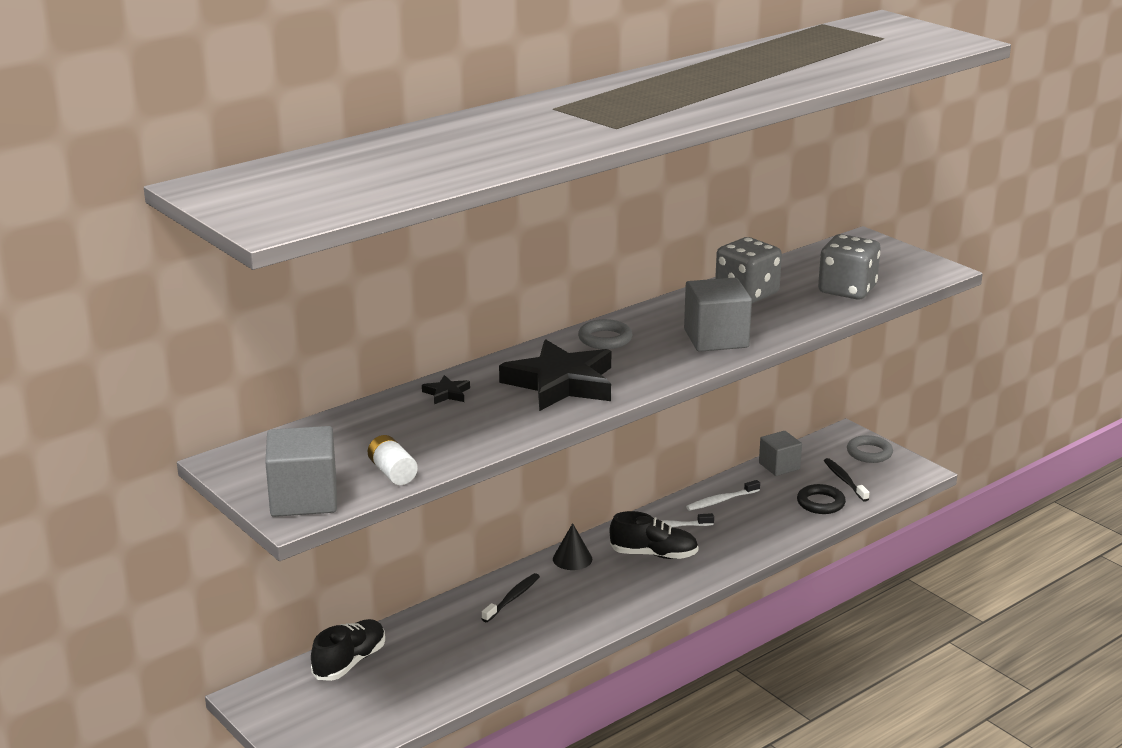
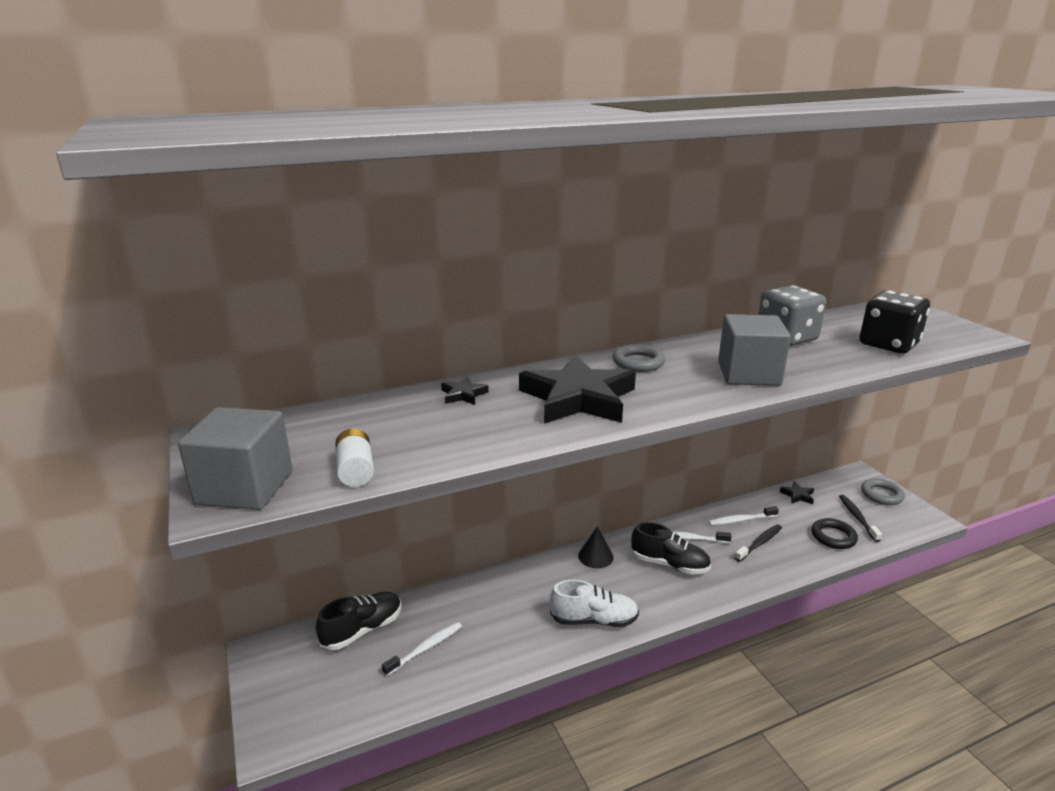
camera: 15 degrees right, 0 degrees up
(425, 666) = (425, 648): none -> white toothbrush
(512, 598) = (530, 588): black toothbrush -> black toothbrush (759, 543)
(589, 615) = (594, 620): none -> white shoe
(779, 466) = (797, 495): grey cube -> black star
(847, 290) = (888, 344): grey dice -> black dice

